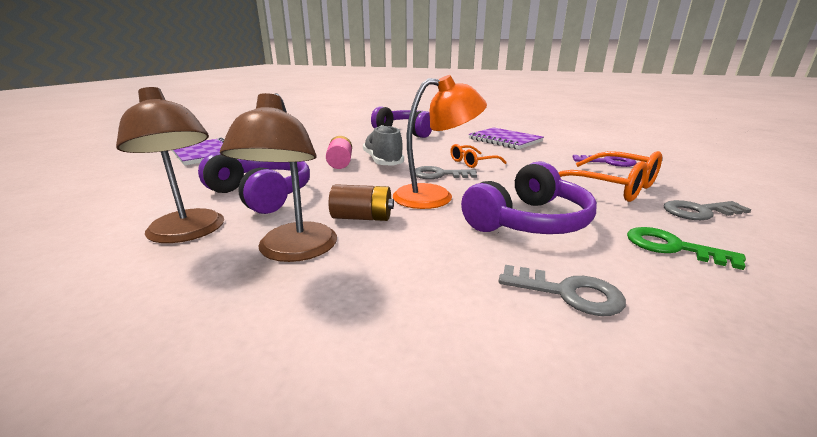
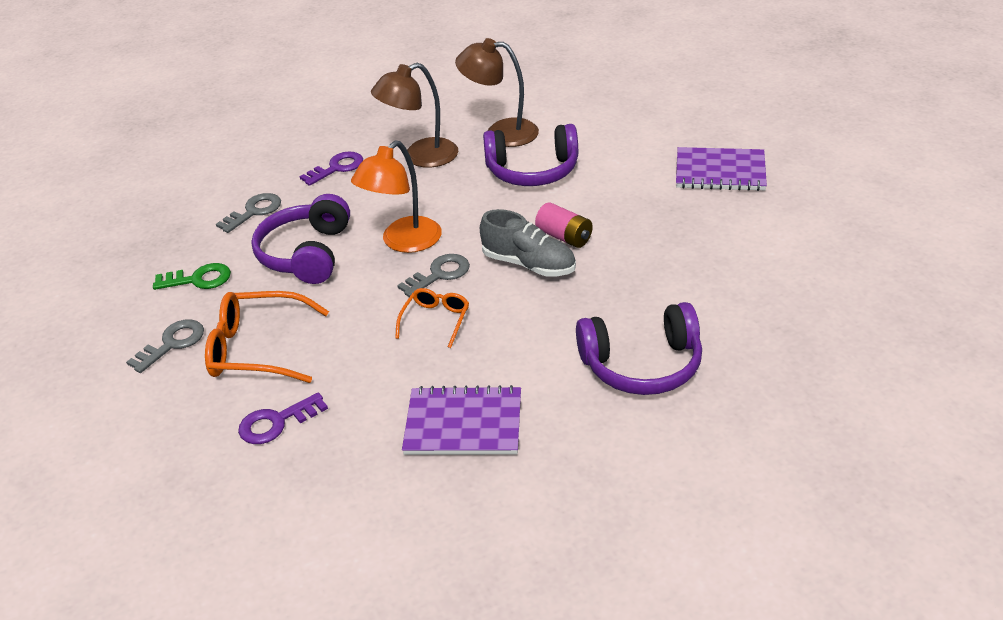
camera: 140 degrees right, 15 degrees up
(294, 251) = (421, 157): brown lamp -> brown lamp turned 75 degrees counterclockwise
(362, 217) = (424, 194): brown battery -> none
(393, 295) = (337, 168): none -> purple key
(568, 293) = (254, 211): grey key -> grey key turned 150 degrees clockwise

